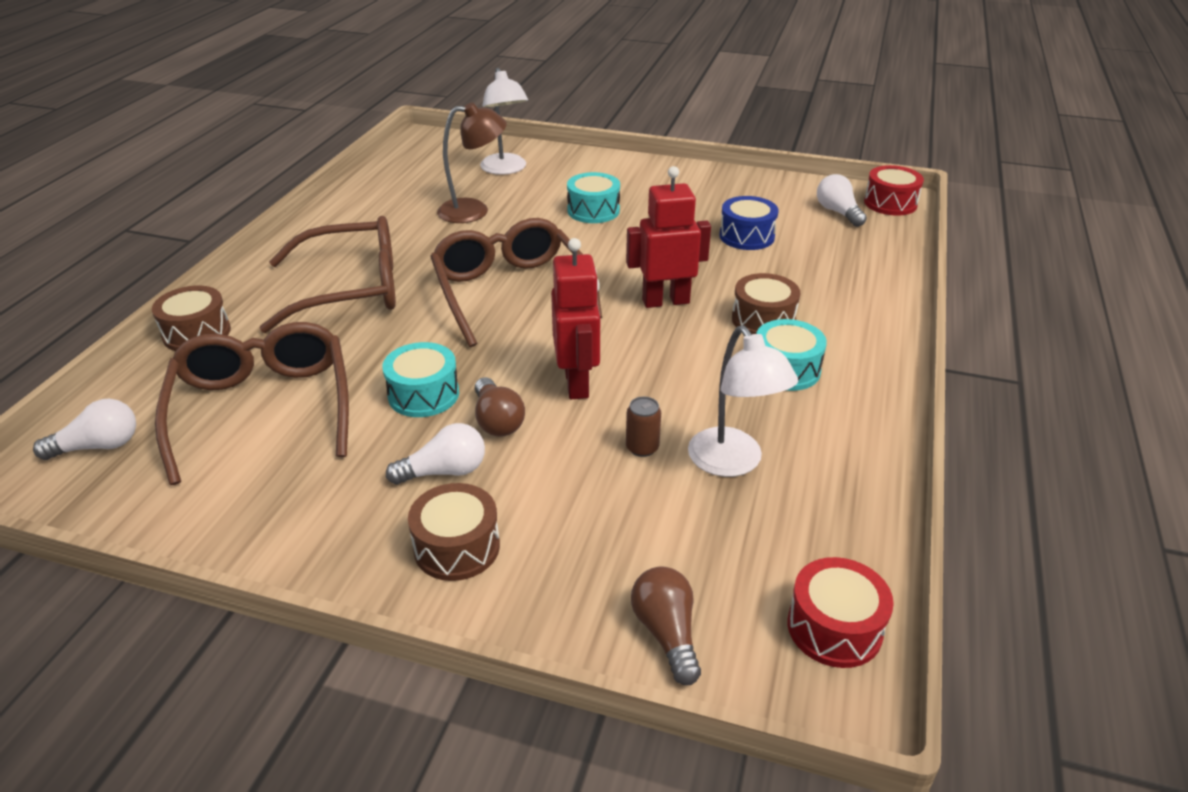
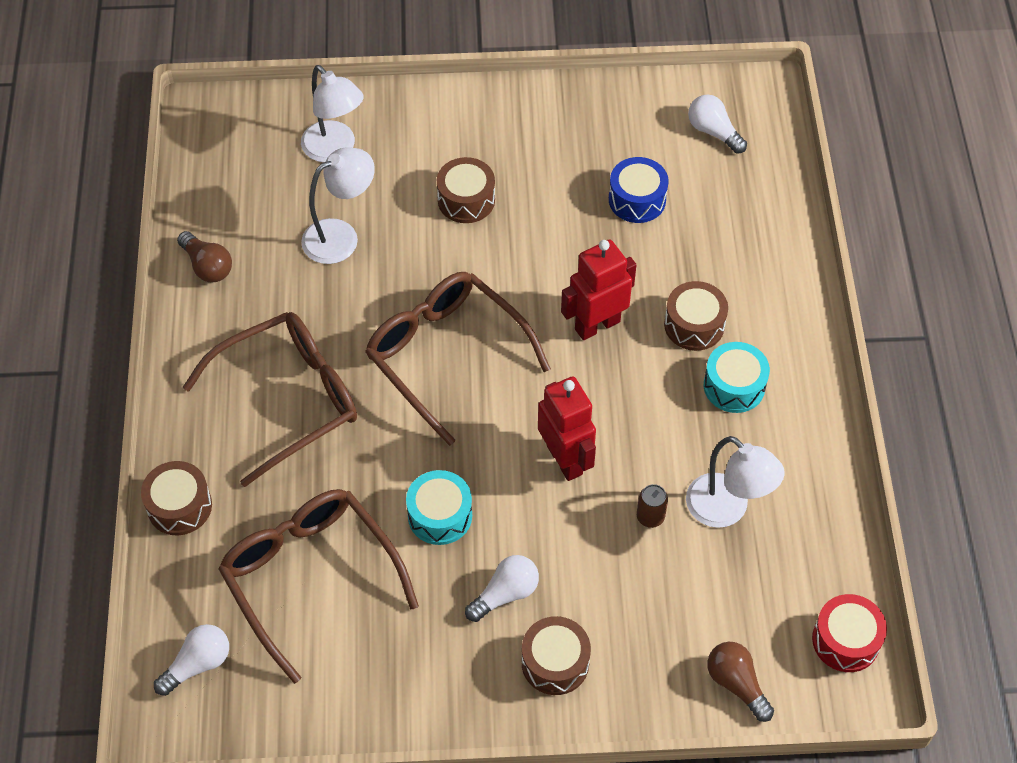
camera: 20 degrees left, 20 degrees up
(474, 211) = (341, 236): brown lamp -> white lamp
(497, 421) = (519, 525): brown light bulb -> brown light bulb (207, 266)
(593, 211) = (466, 200): turquoise drum -> brown drum
(890, 203) = (760, 100): red drum -> none

